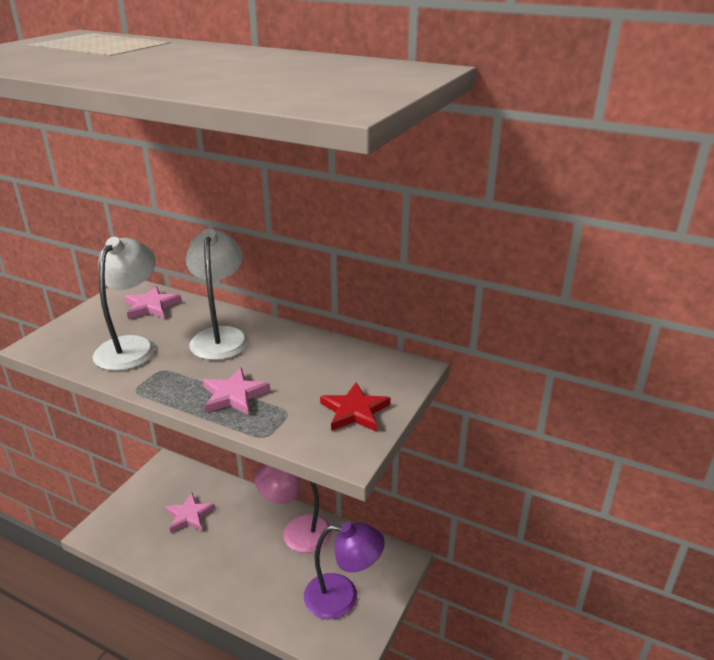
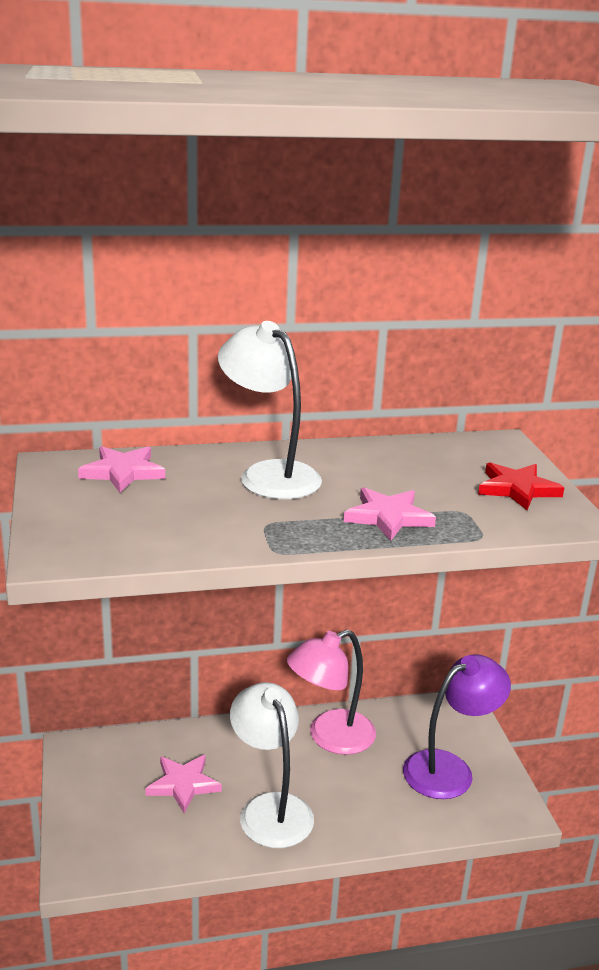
camera: 40 degrees left, 5 degrees down
(132, 346) = (184, 516): white lamp -> white lamp (270, 808)

